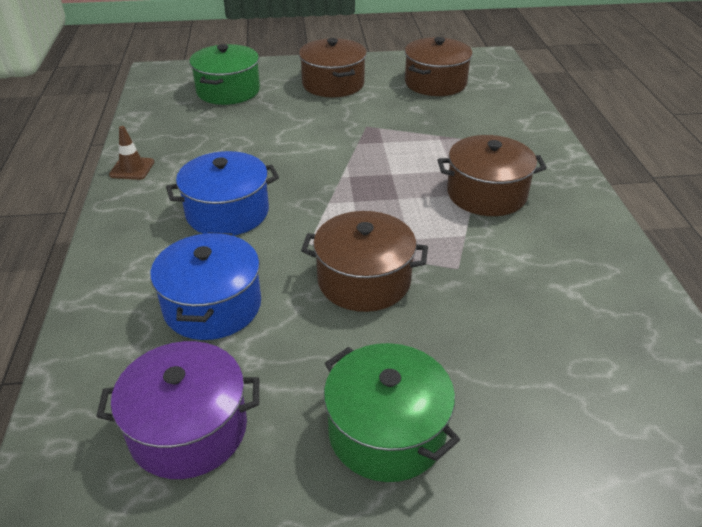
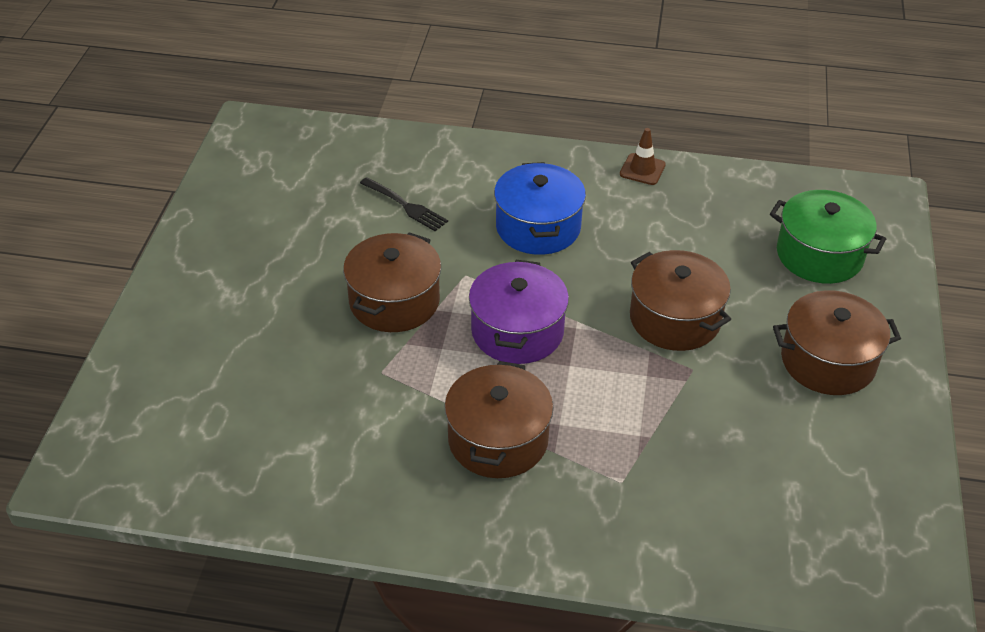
camera: 105 degrees right, 5 degrees up
(188, 429) = (286, 185): purple pot -> purple pot (517, 331)
(212, 306) = (405, 206): blue pot -> black fork
(386, 432) = (227, 277): green pot -> none
(435, 83) = (817, 483): brown pot -> brown pot (675, 319)

